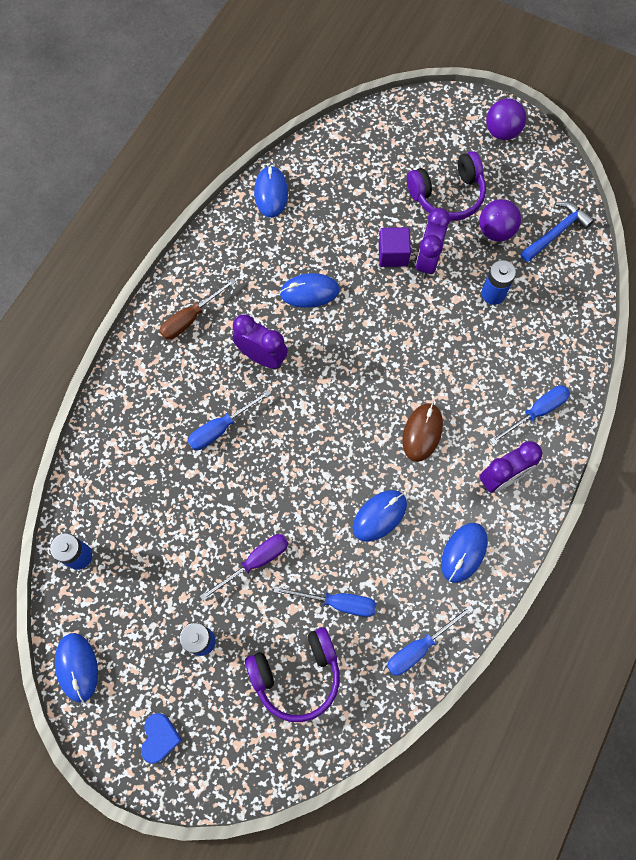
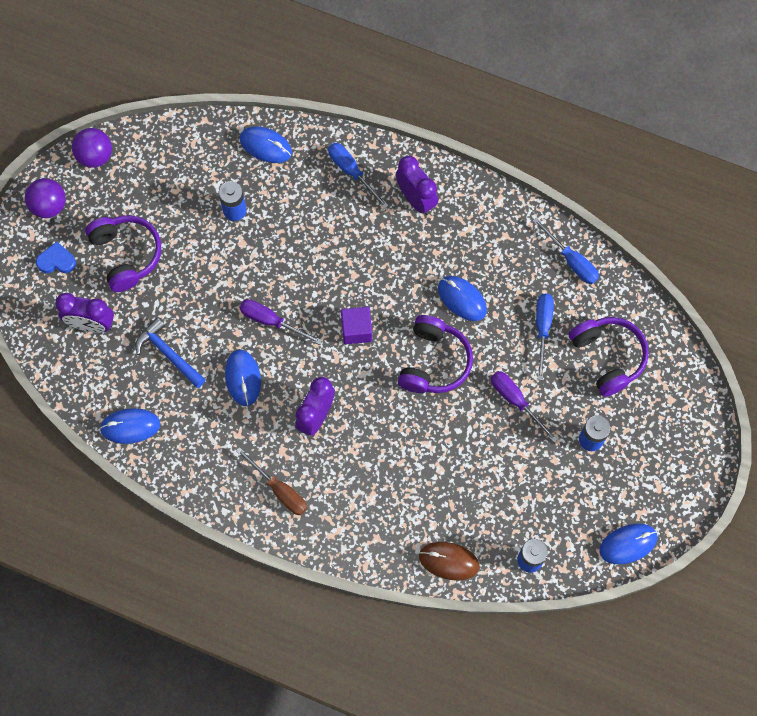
camera: 95 degrees left, 0 degrees up
(160, 738) = (675, 464): blue heart -> blue heart (56, 261)
(221, 428) = (392, 446): blue screwdriver -> none
(309, 478) = (434, 362): none -> purple headphones
(368, 321) = (271, 321): none -> purple screwdriver
(393, 254) = (196, 302): purple cube -> purple cube (356, 330)
(422, 433) = (380, 267): brown mouse -> brown mouse (449, 561)
(427, 261) = (202, 270): purple clock -> purple clock (91, 324)
(463, 552) = (486, 228): blue mouse -> blue mouse (265, 146)
(495, 231) = (166, 209): purple ball -> purple ball (95, 156)
(556, 232) = (165, 156): blue hammer -> blue hammer (169, 354)

